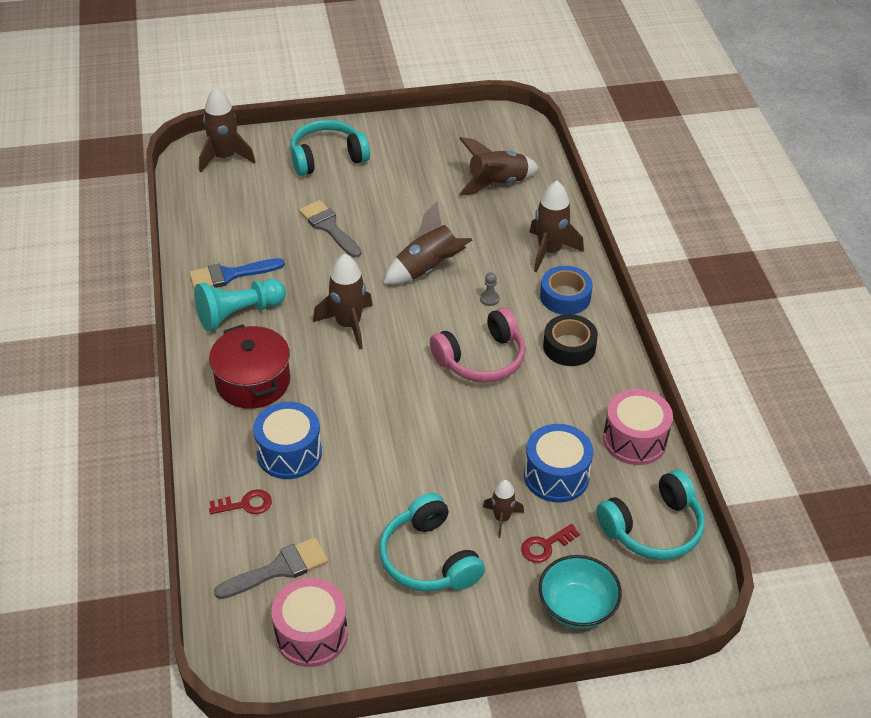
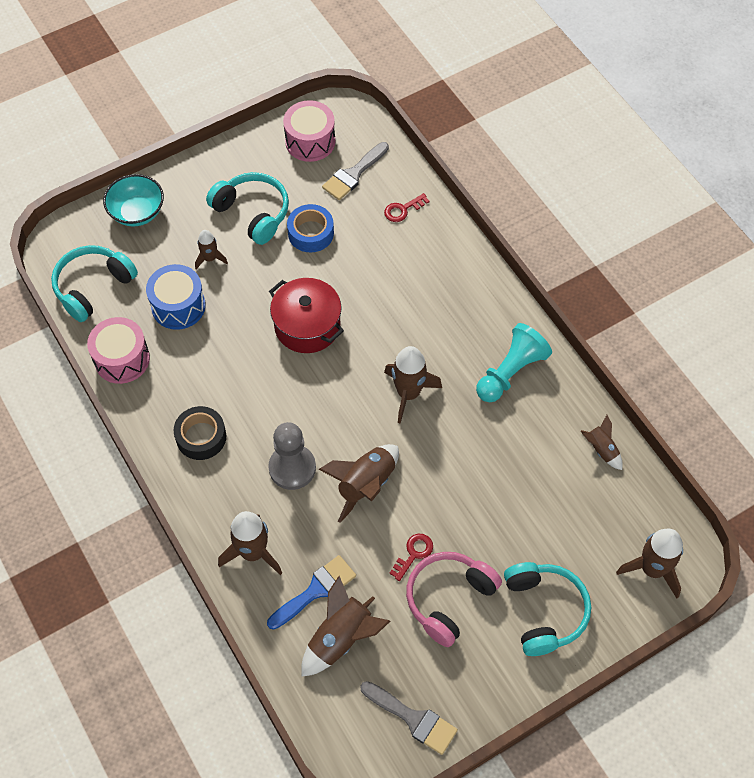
camera: 160 degrees right, 15 degrees up
(202, 236) = (601, 449): none -> brown rocket
(230, 275) = (545, 412): blue brush -> blue brush (316, 590)
(253, 382) = (457, 309): red pot -> red pot (307, 326)
(289, 453) = (393, 258): blue drum -> none
(327, 157) = (544, 611): turquoise headphones -> turquoise headphones turned 60 degrees counterclockwise
(328, 227) = (488, 506): grey brush -> grey brush (413, 719)
(481, 359) = (275, 397): pink headphones -> pink headphones (449, 599)
(489, 299) = (292, 468): grey pawn -> grey pawn, size x2.45
(545, 546) = (171, 248): red key -> red key (414, 554)
(565, 297) = (220, 496): blue tape -> blue tape (310, 233)

